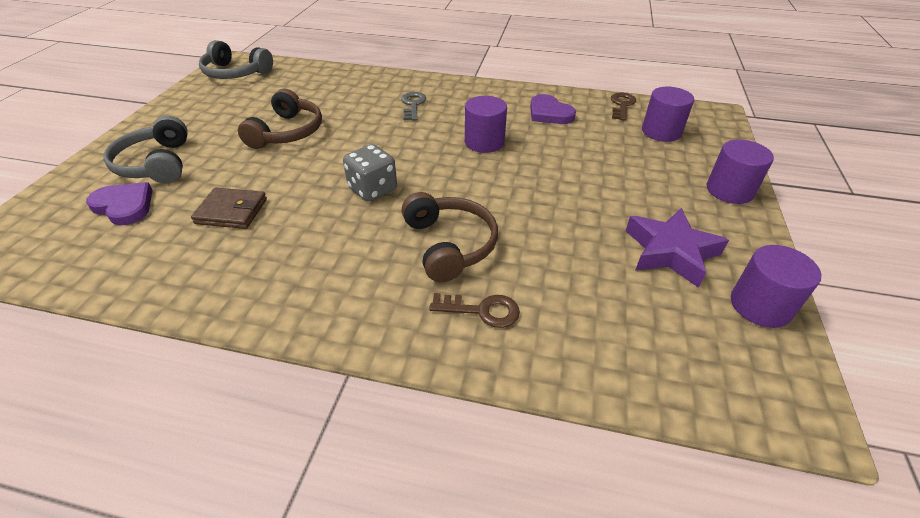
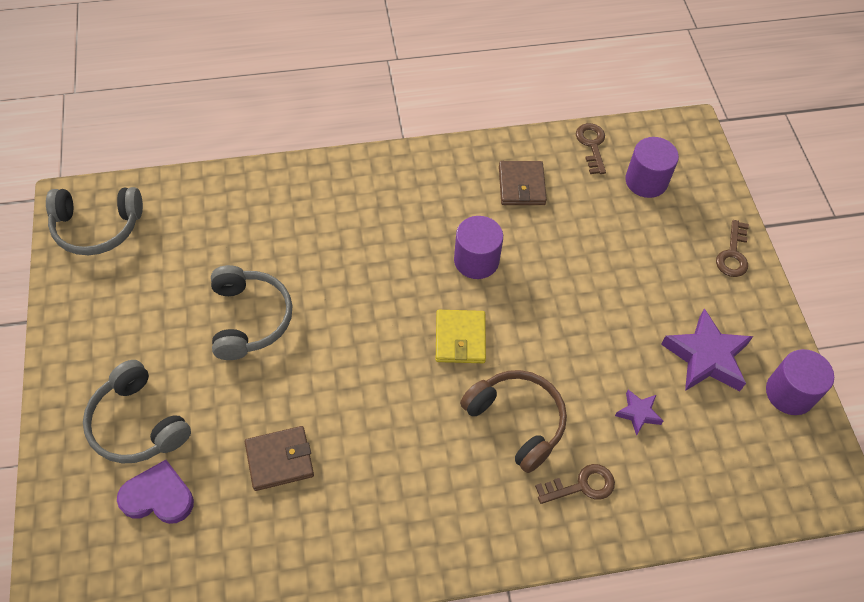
camera: 25 degrees left, 15 degrees up
(287, 132) = (250, 319): brown headphones -> grey headphones
(372, 189) = (402, 375): grey dice -> none
(413, 105) = (363, 220): grey key -> none
(438, 181) = (460, 338): none -> yellow wallet
(549, 113) = (521, 185): purple heart -> brown wallet
(575, 273) = (638, 413): none -> purple star
(729, 190) = (733, 254): purple cylinder -> brown key

